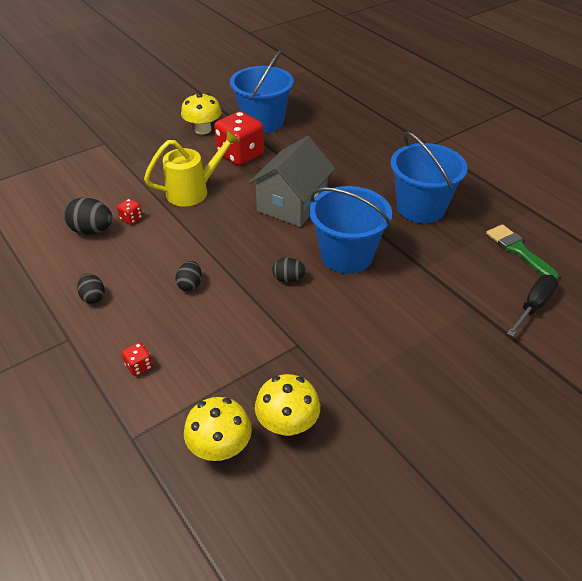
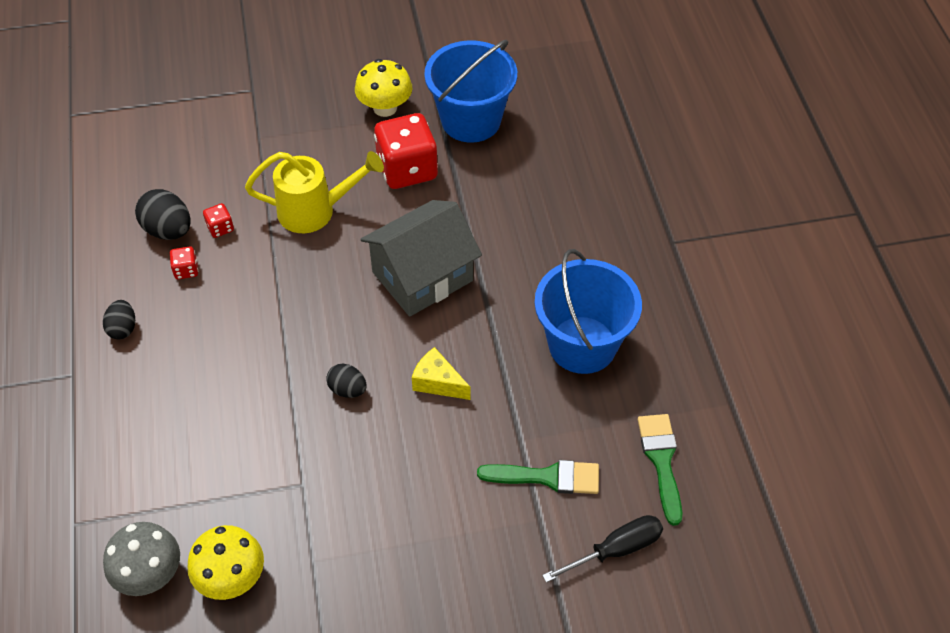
camera: 25 degrees right, 10 degrees up
(139, 366) = (123, 440): red dice -> red dice (186, 270)
(190, 285) = (233, 353): black egg -> none
(220, 448) = (150, 574): yellow mushroom -> grey mushroom
(346, 255) = (438, 382): blue bucket -> yellow cheese
(458, 282) = (547, 477): none -> green brush

